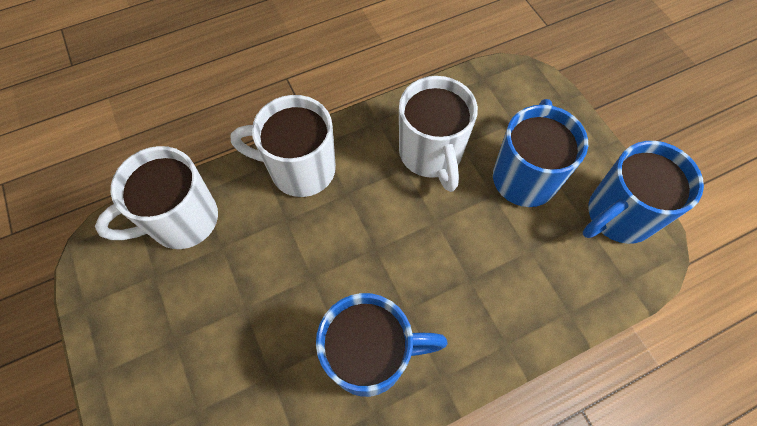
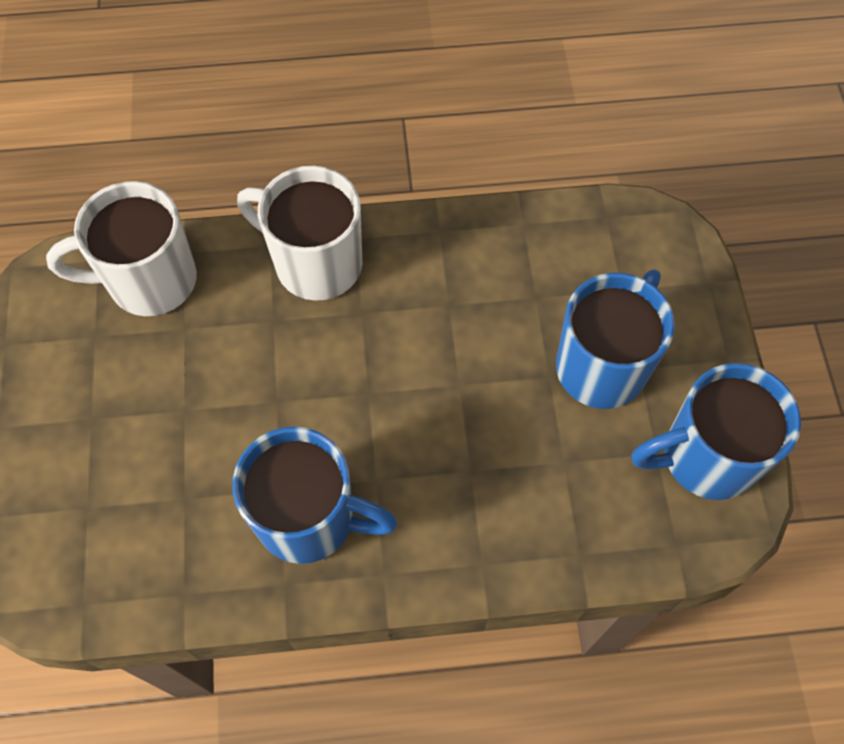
camera: 20 degrees right, 0 degrees up
(431, 154) = (491, 297): white mug -> none

